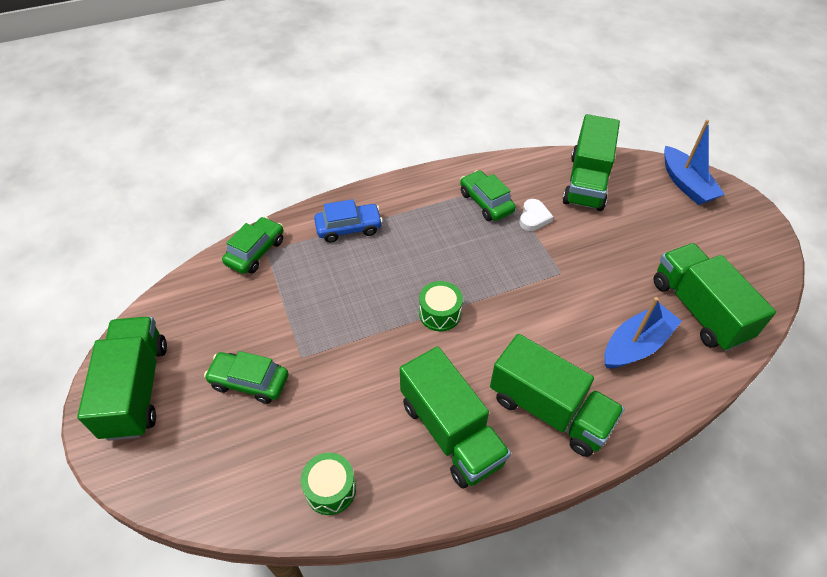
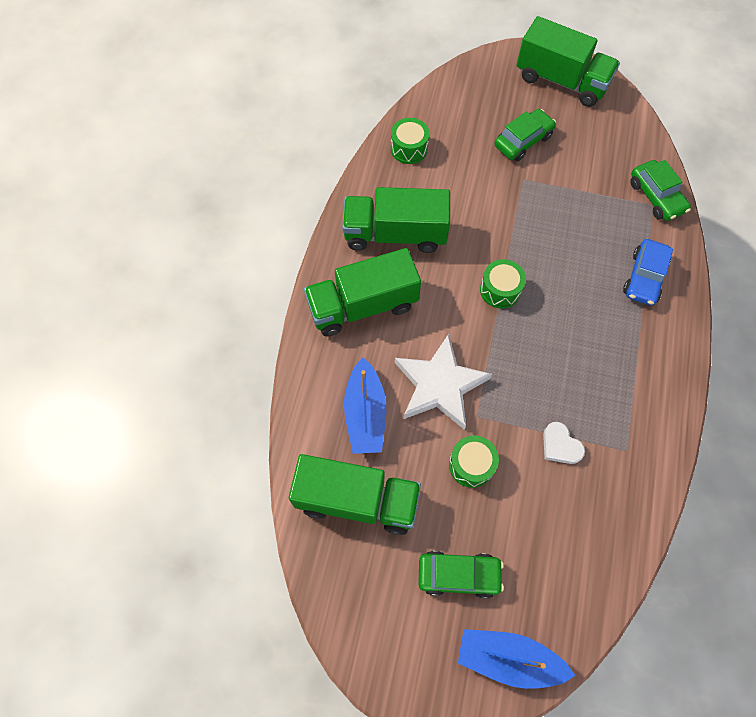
camera: 125 degrees right, 15 degrees up
(486, 202) = (609, 416): green car -> green car (458, 575)
(562, 309) = (439, 385): none -> white star
(586, 182) = (579, 544): green truck -> none
(599, 257) = (471, 465): none -> green drum

